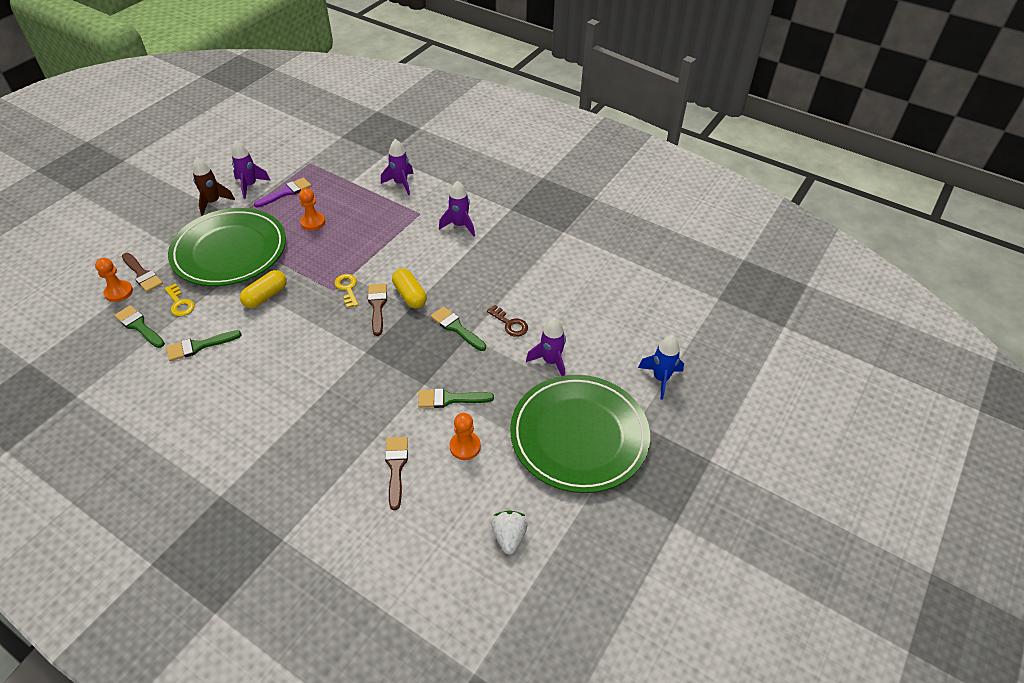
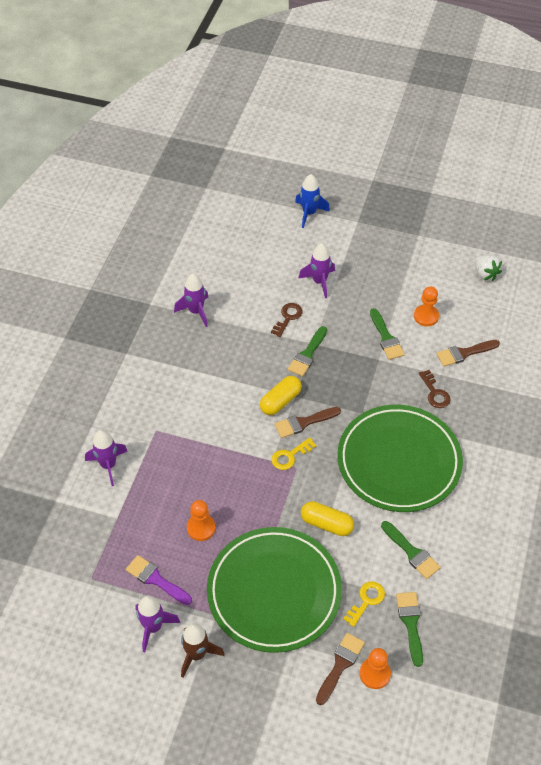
camera: 105 degrees left, 5 degrees up
(139, 326) = (410, 623): green brush -> green brush turned 150 degrees clockwise
(357, 420) = (435, 393): none -> brown key
(459, 225) = (166, 389): purple rocket -> purple rocket (196, 311)
(509, 537) = (485, 274): white strawberry -> white strawberry turned 105 degrees counterclockwise
(579, 436) = (385, 252): green plate -> green plate (399, 461)

